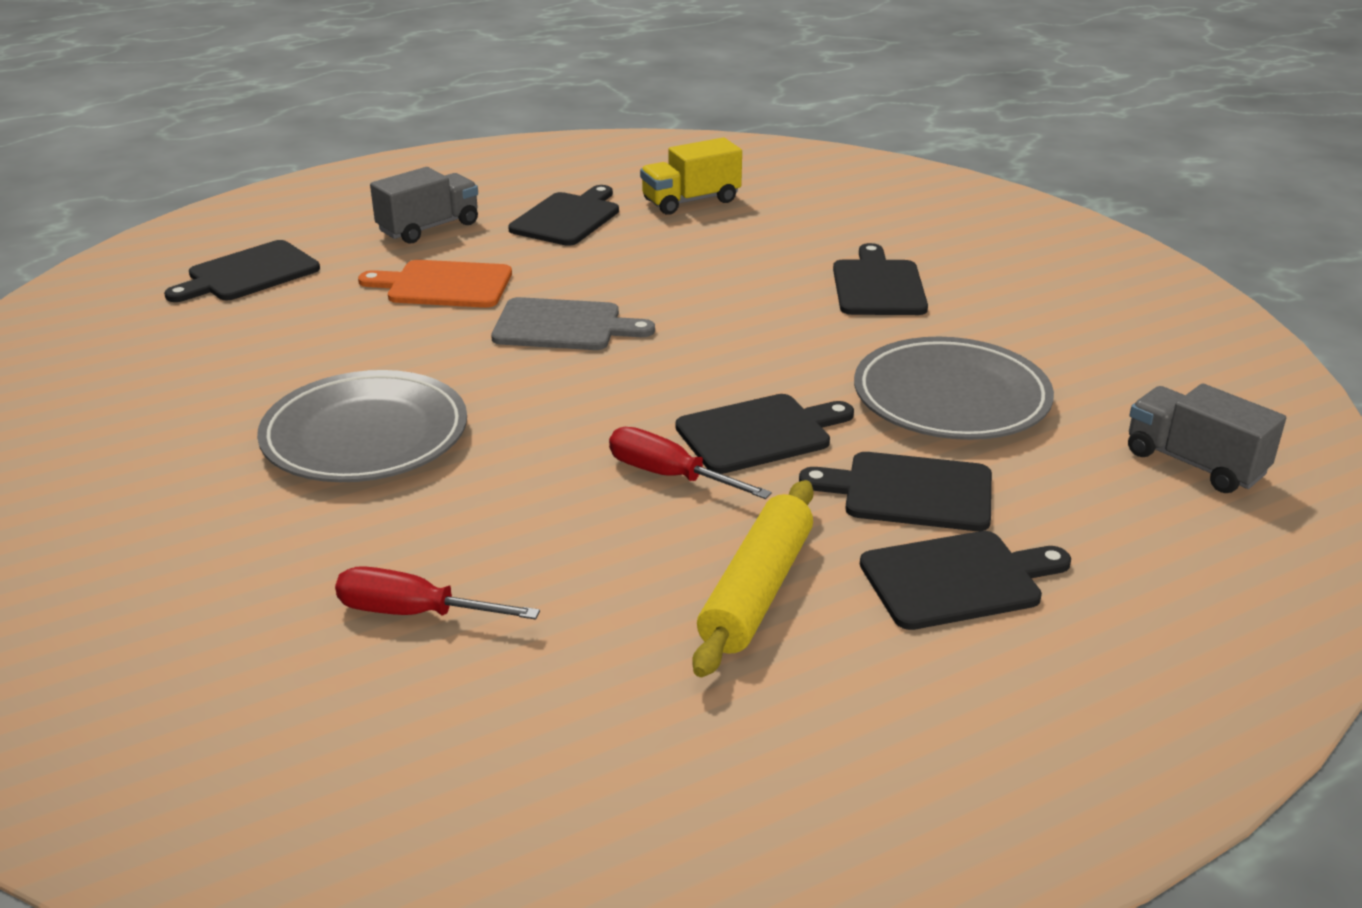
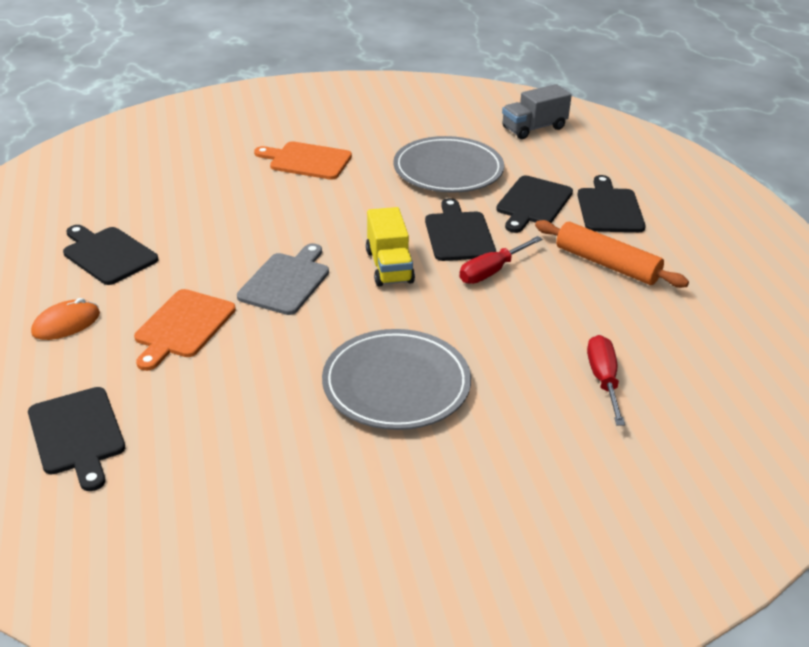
camera: 75 degrees left, 5 degrees up
(415, 613) = (603, 380): red screwdriver -> red screwdriver turned 150 degrees clockwise
(429, 228) = (66, 323): grey truck -> orange mouse
(691, 201) = (125, 199): yellow truck -> yellow truck (389, 266)
(756, 591) = (607, 264): yellow rolling pin -> orange rolling pin
(878, 286) = (307, 161): black cutting board -> orange cutting board

